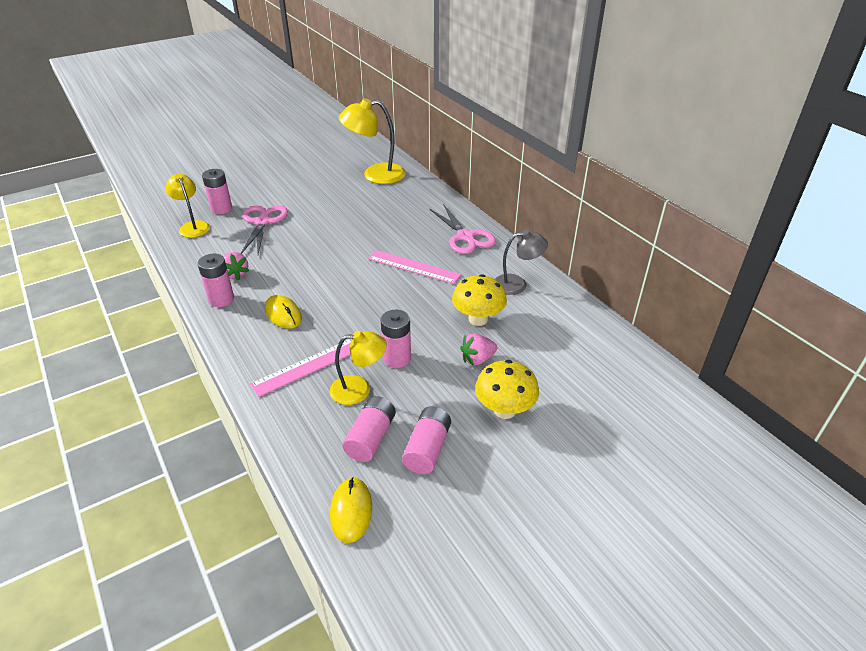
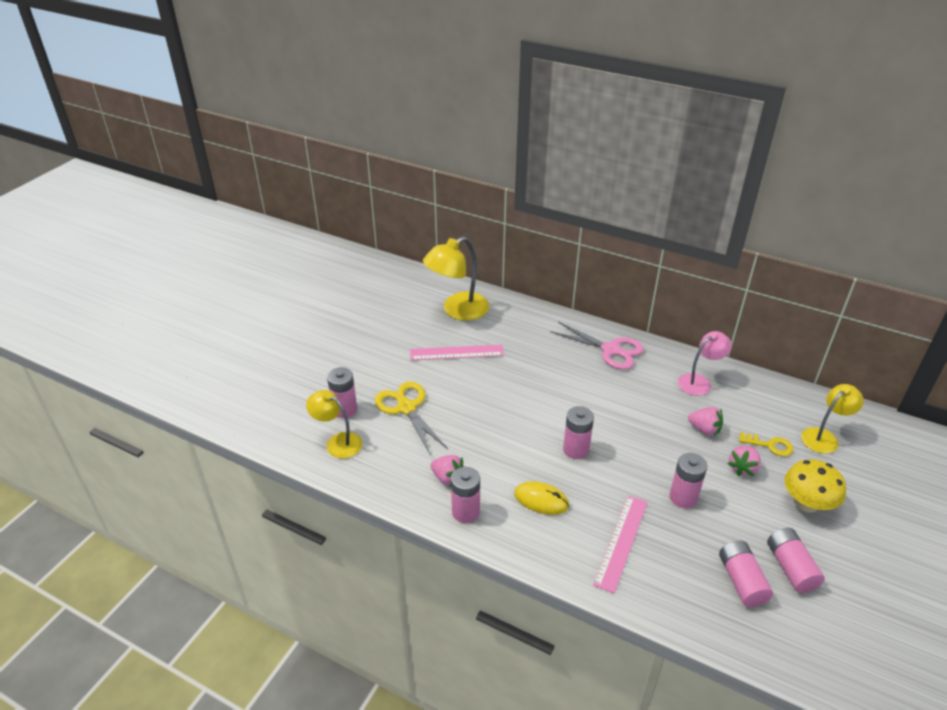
camera: 30 degrees left, 0 degrees up
(262, 222) = (406, 408): pink scissors -> yellow scissors
(351, 292) = (576, 449): none -> pink battery
(351, 511) = (795, 652): yellow mouse -> none
(359, 389) = (685, 542): yellow lamp -> yellow lamp (824, 437)
(413, 267) = (600, 399): pink ruler -> pink ruler (456, 353)
(478, 319) = (704, 429): yellow mushroom -> pink strawberry
(517, 284) = (699, 382): grey lamp -> pink lamp
(525, 353) = (770, 445): none -> yellow key

